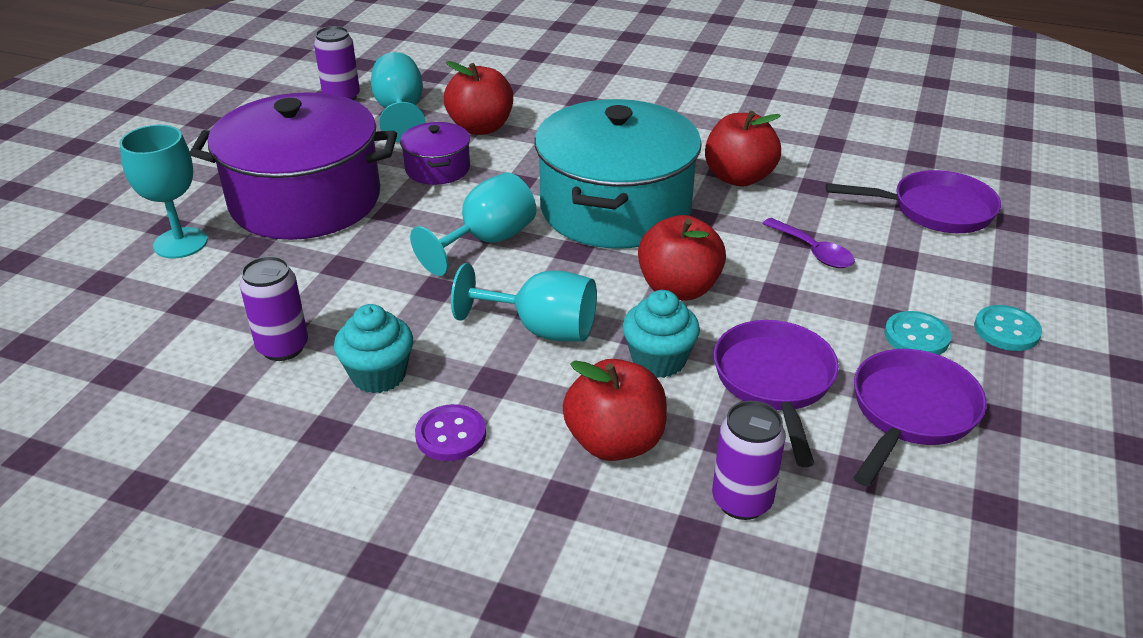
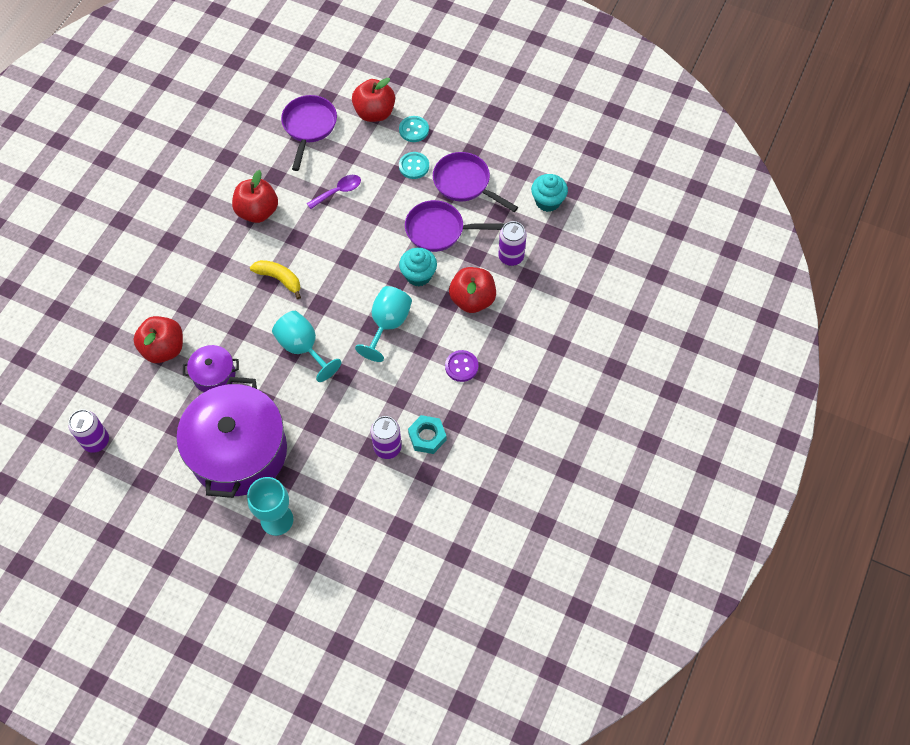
camera: 85 degrees left, 25 degrees up
(296, 396) = (427, 437): none -> turquoise nut
(378, 375) = (415, 400): turquoise cupcake -> turquoise cupcake (548, 201)
(400, 112) = (129, 400): turquoise goblet -> none
(615, 208) = (279, 279): turquoise pot -> yellow banana
(678, 288) = (362, 258): red apple -> red apple (374, 113)

